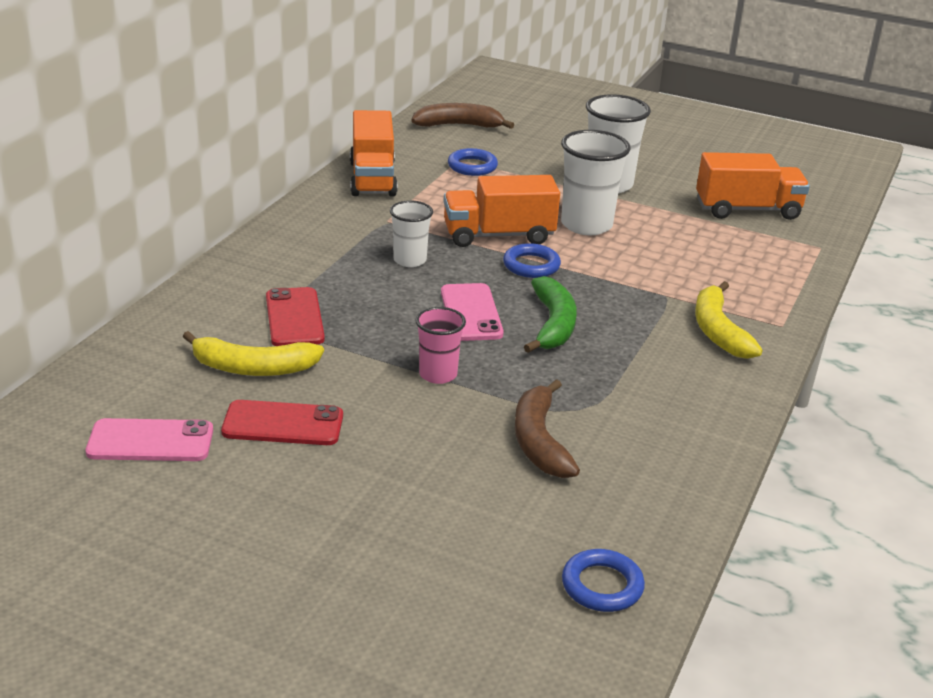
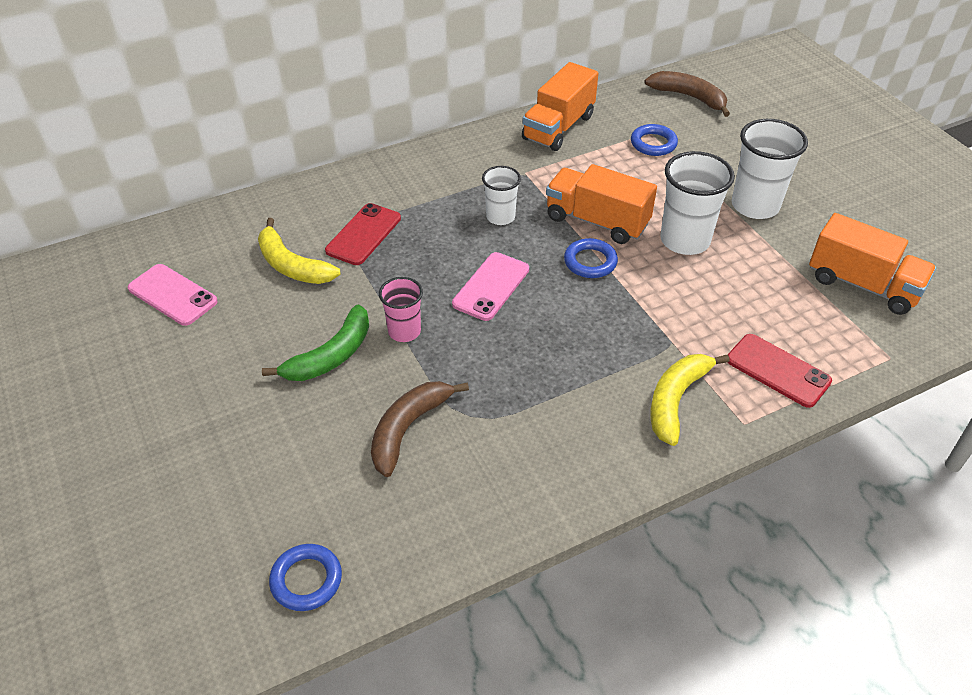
camera: 40 degrees right, 15 degrees up
(283, 424) = (260, 322): red phone -> red phone (778, 370)
(553, 325) = (541, 327): green banana -> green banana (331, 356)

